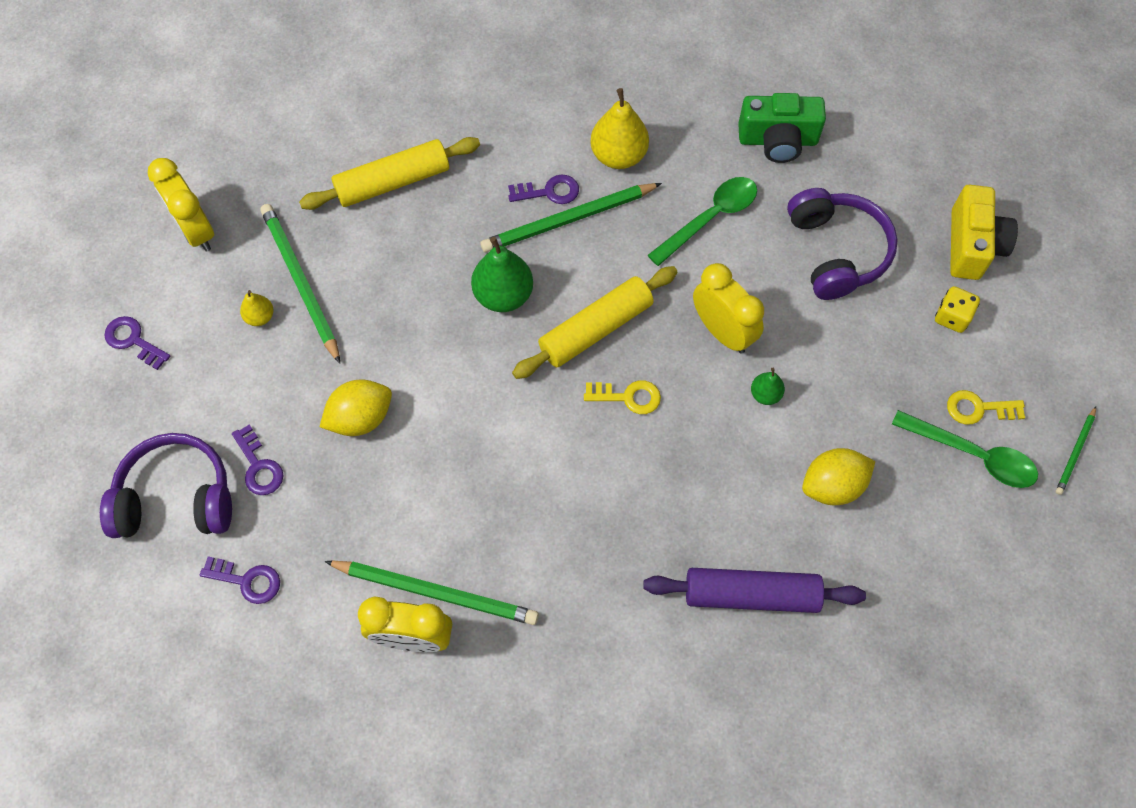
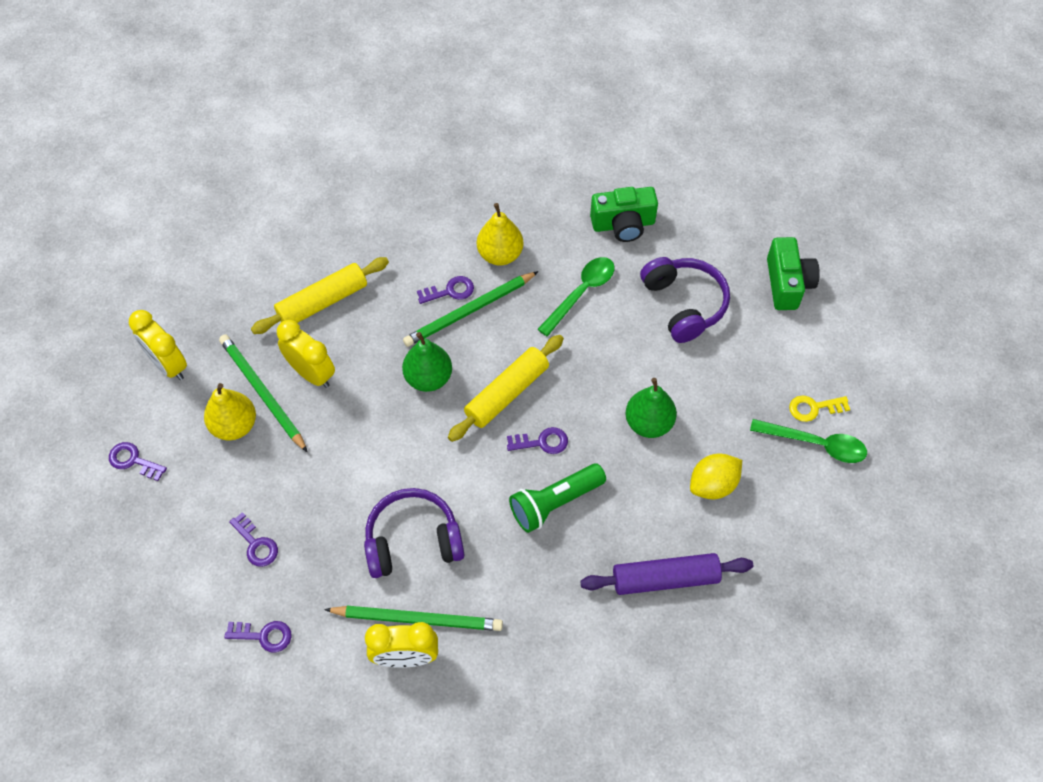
camera: 10 degrees left, 5 degrees down
(176, 498) = (193, 580): purple headphones -> purple headphones (413, 541)
(260, 317) = (234, 425): yellow pear -> yellow pear, size x1.91
(360, 418) = (331, 493): yellow lemon -> none
(628, 397) = (542, 442): yellow key -> purple key
(630, 475) = (554, 503): none -> green flashlight
(722, 332) = (607, 380): yellow clock -> yellow clock (311, 373)
(765, 394) = (649, 423): green pear -> green pear, size x1.91
(952, 317) = (781, 341): yellow dice -> none
(972, 245) = (787, 284): yellow camera -> green camera
(1075, 452) = (892, 429): green pencil -> none

